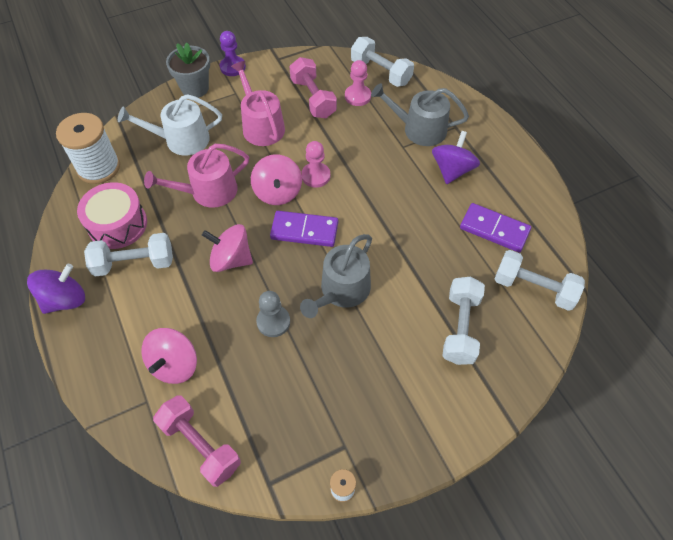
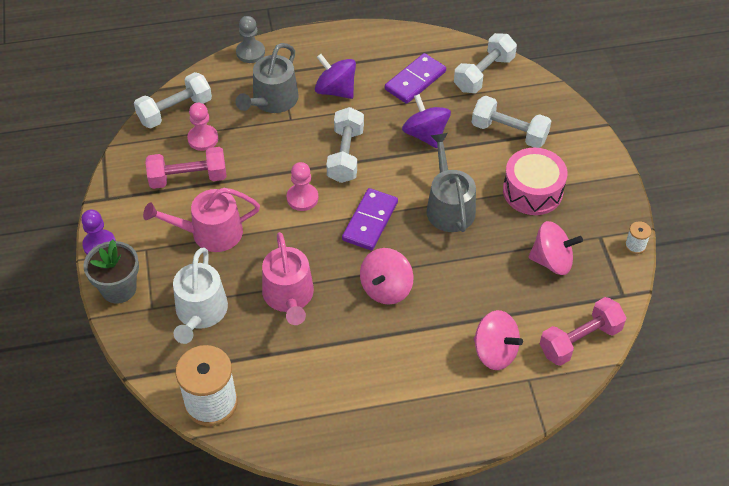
camera: 75 degrees left, 5 degrees down
(65, 299) = (392, 446): purple spinning top -> purple spinning top (425, 134)
(117, 224) = (305, 388): pink drum -> pink drum (532, 191)
(134, 263) = (364, 376): white dumbbell -> white dumbbell (345, 155)
(273, 322) = (468, 265): grey pawn -> grey pawn (250, 52)
(278, 192) = (313, 234): pink spinning top -> pink spinning top (552, 261)
(342, 291) = (449, 206): grey watering can -> grey watering can turned 150 degrees counterclockwise

